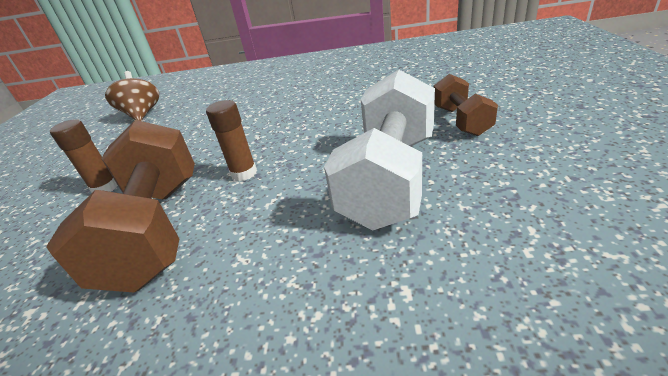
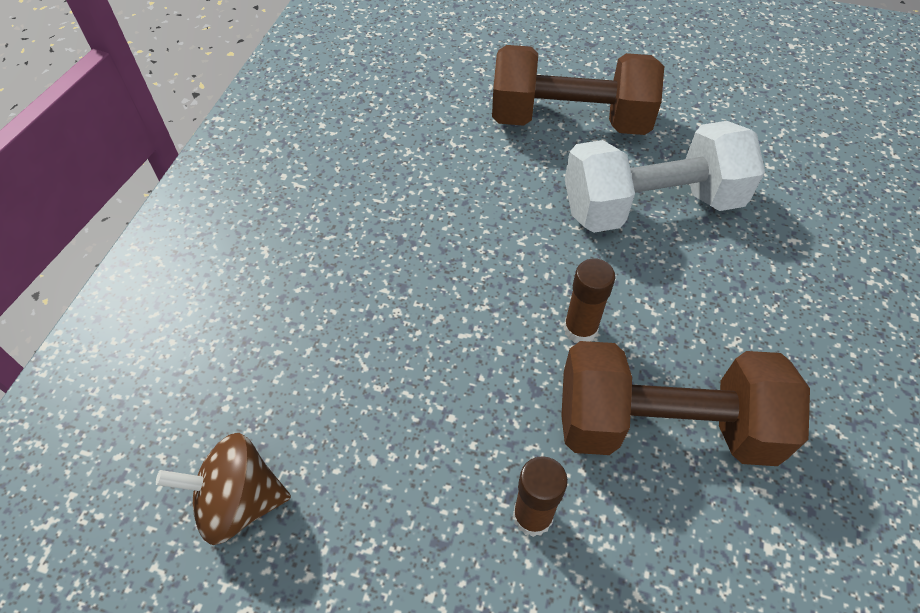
camera: 80 degrees left, 20 degrees up
(390, 178) = (651, 205): white dumbbell -> white dumbbell turned 45 degrees counterclockwise
(461, 121) = (569, 120): brown dumbbell -> brown dumbbell, size x1.85

